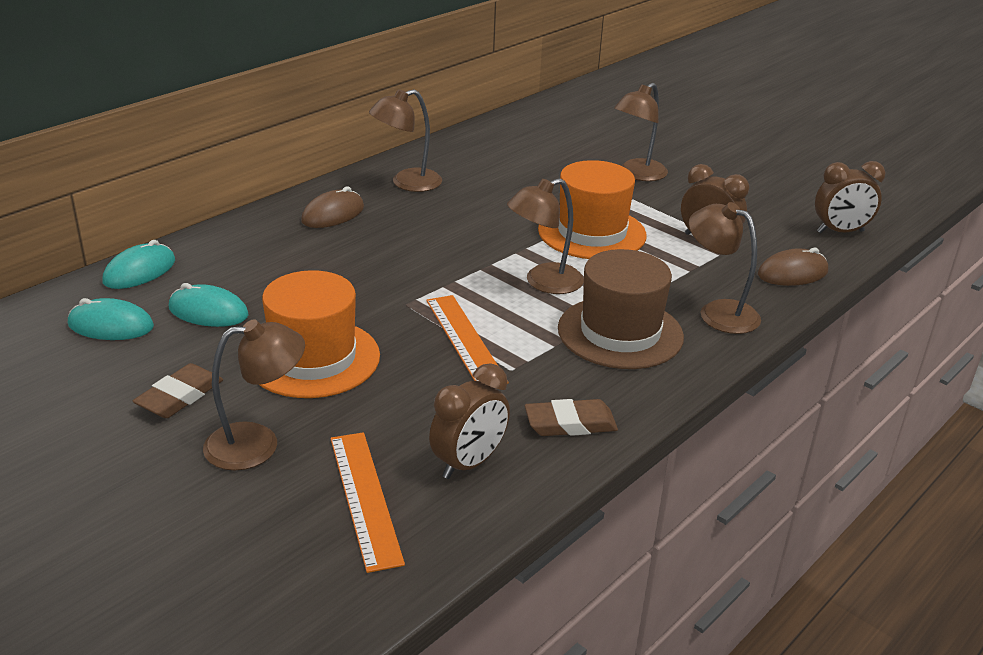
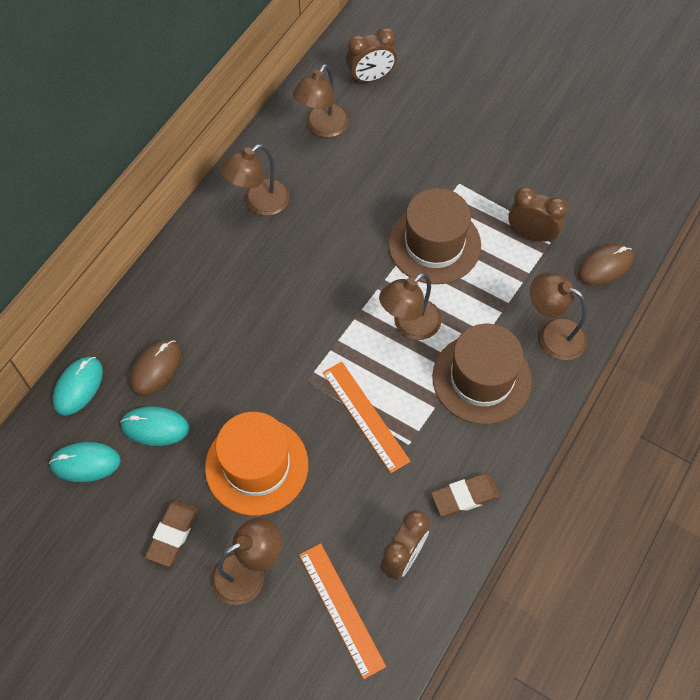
camera: 10 degrees left, 30 degrees up
(333, 214) = (210, 266): brown mouse -> brown mouse (156, 368)
(592, 232) = (434, 244): orange hat -> brown hat
(637, 174) = (456, 142): brown lamp -> brown lamp (322, 127)
(840, 232) = (638, 195): brown clock -> brown clock (371, 77)

